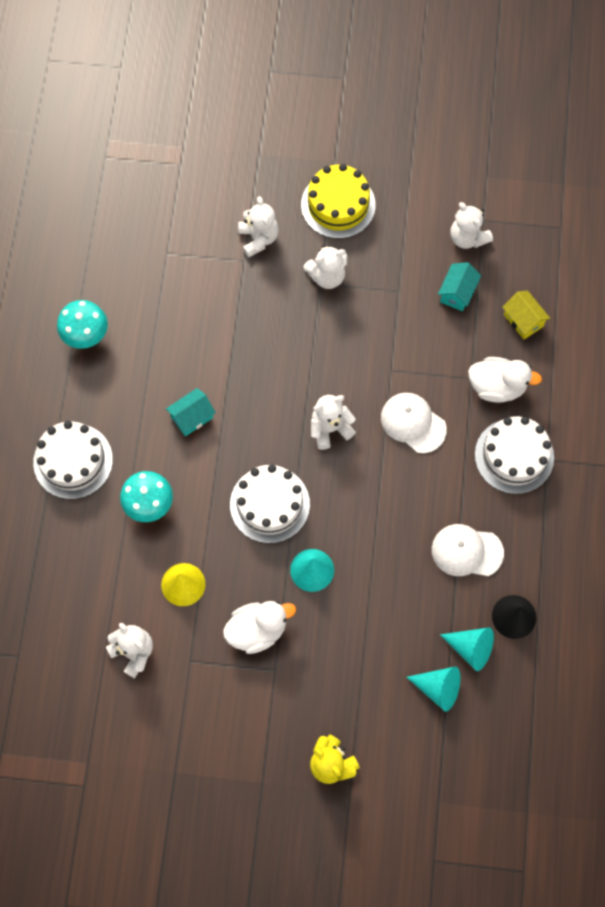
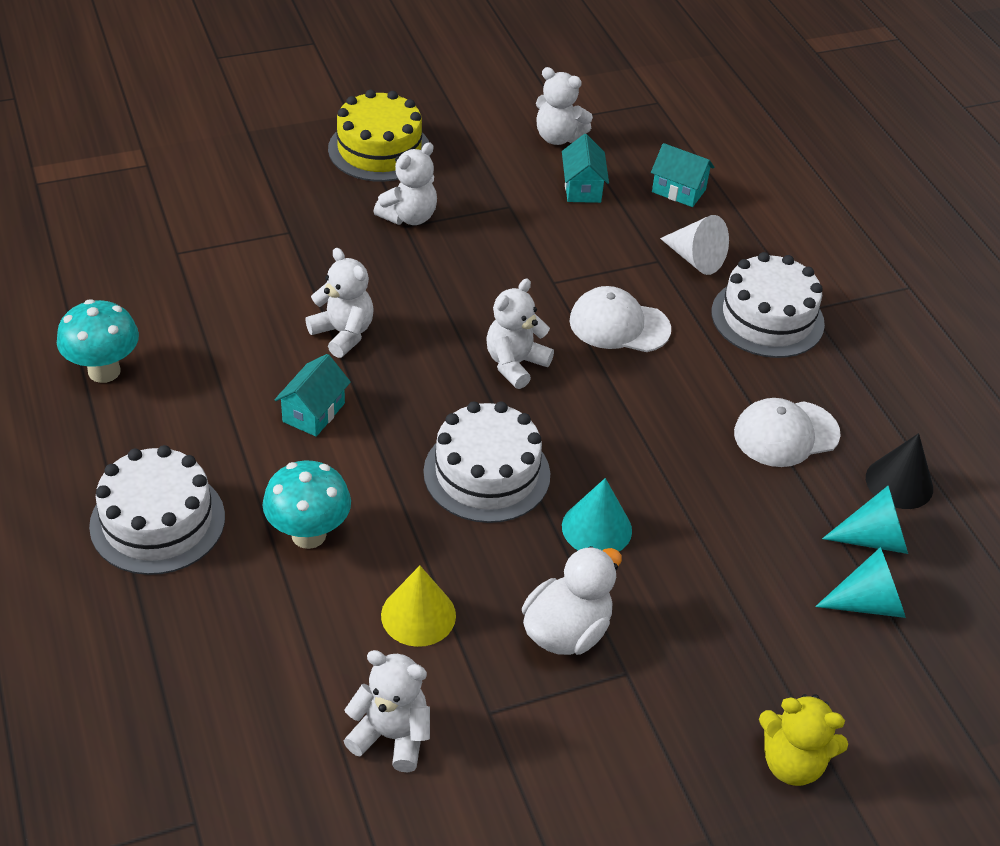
camera: 30 degrees left, 25 degrees down
(258, 239) = (295, 206): white teddy bear -> white teddy bear (343, 334)
(497, 387) = (695, 259): white duck -> white cone
(523, 320) = (678, 191): yellow house -> turquoise house

